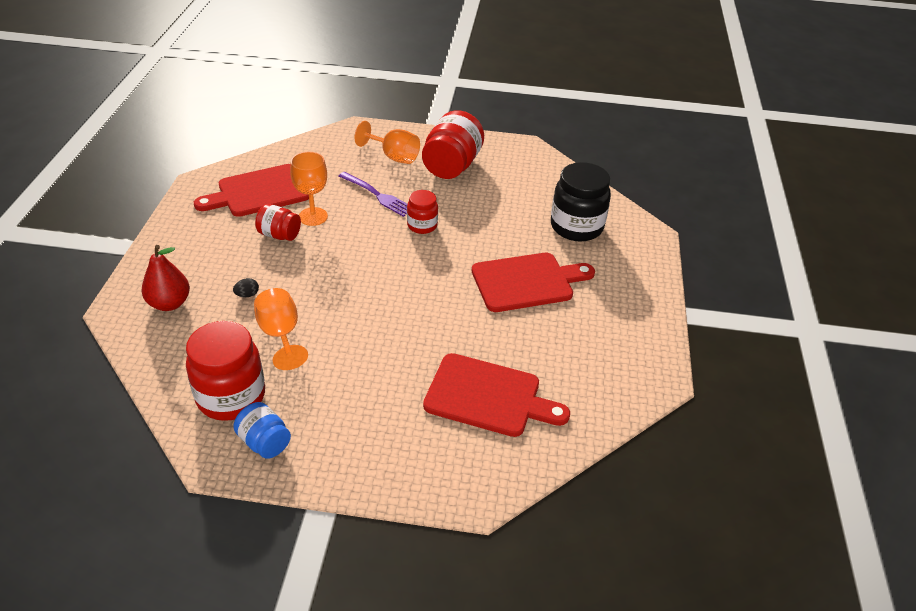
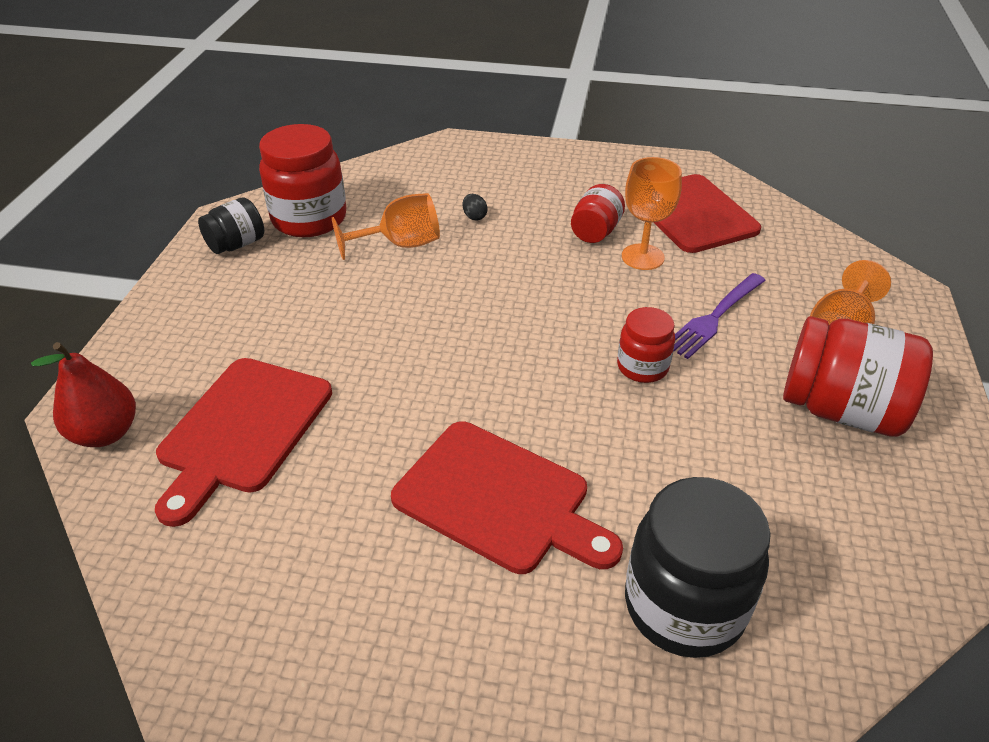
camera: 95 degrees right, 0 degrees up
(169, 303) = (462, 170): red pear -> red pear (105, 433)
(264, 442) = (236, 244): blue jar -> black jar
(527, 282) = (498, 499): red cutting board -> red cutting board turned 45 degrees counterclockwise

